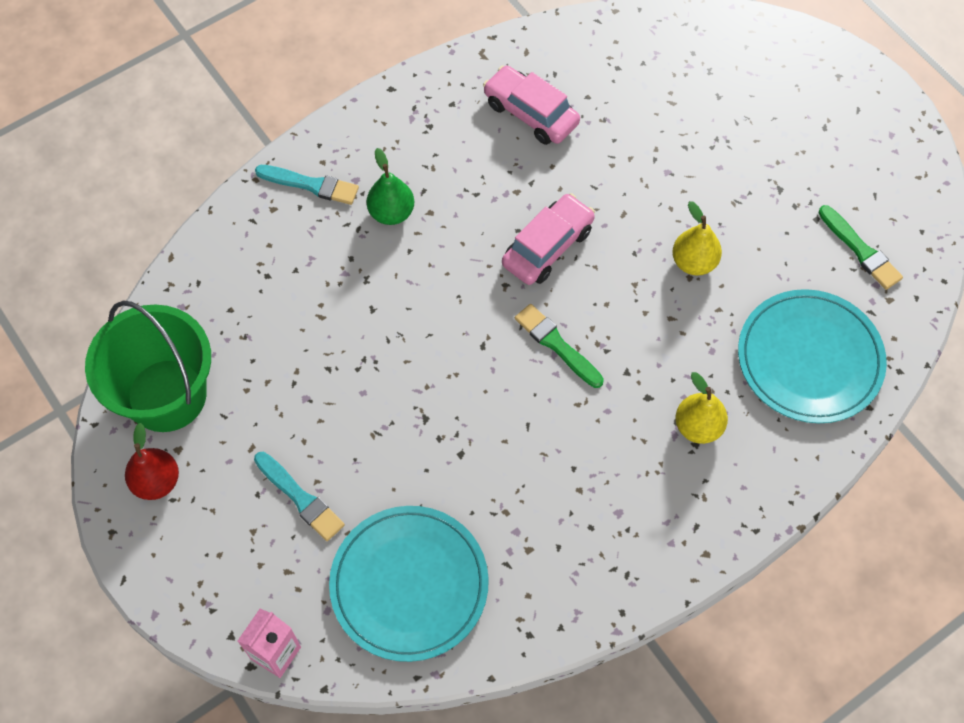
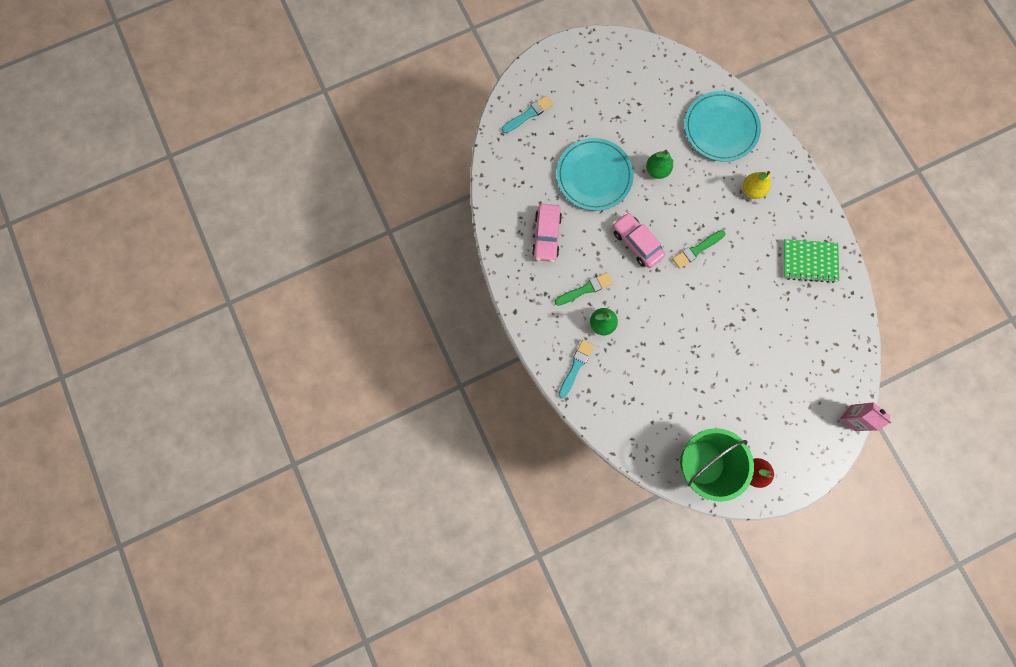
camera: 80 degrees left, 15 degrees up
(300, 498) = (770, 396): turquoise brush -> turquoise brush (528, 114)
(409, 584) = (822, 346): turquoise plate -> turquoise plate (594, 176)
(530, 113) = (546, 236): pink car -> pink car turned 45 degrees counterclockwise
(577, 545) = (809, 261): none -> green notebook
(693, 262) = (656, 170): yellow pear -> green pear
(860, 250) = (661, 87): green brush -> green brush (585, 289)

